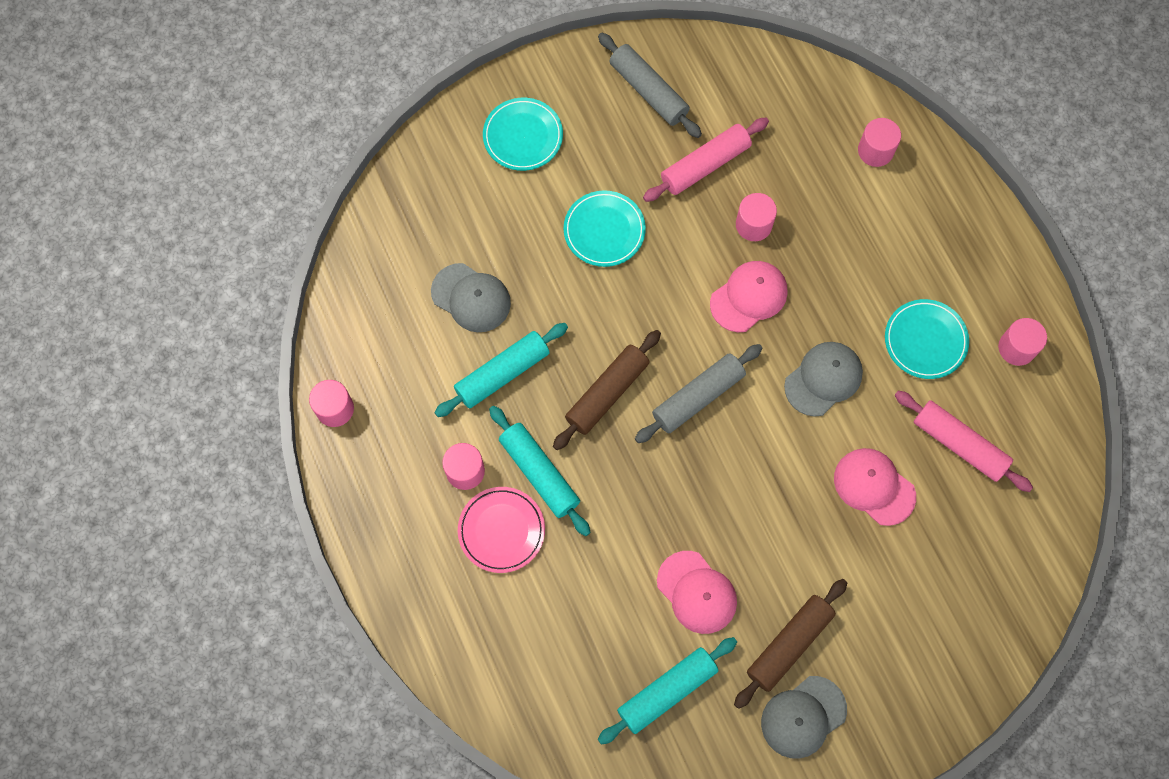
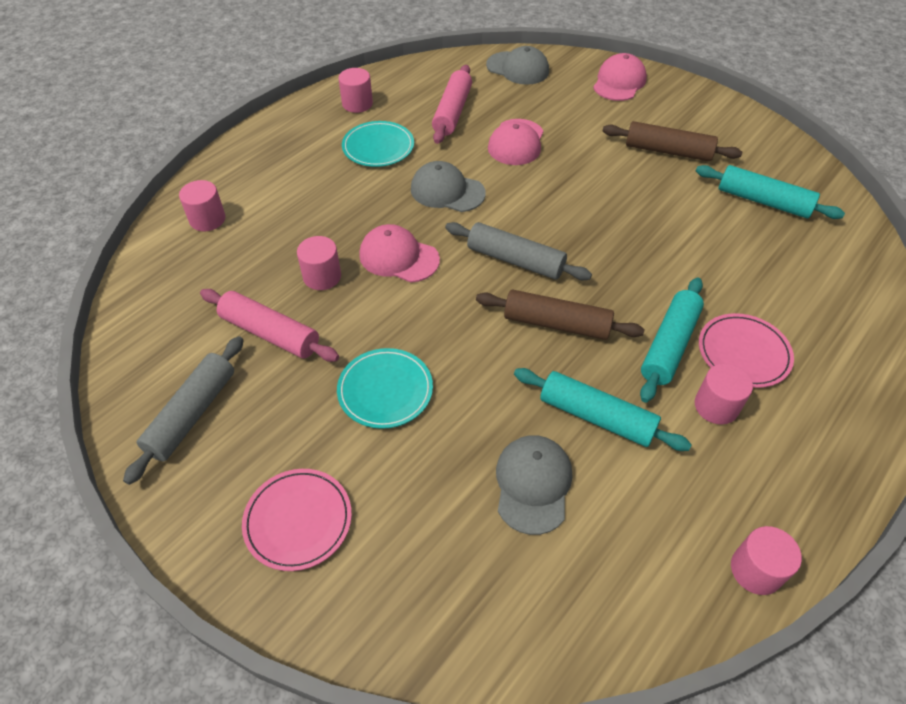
camera: 115 degrees left, 20 degrees down
(523, 136) = (298, 520): turquoise plate -> pink plate
(697, 592) = (676, 209): pink cap -> pink cap (619, 82)
(803, 717) = (709, 131): grey cap -> grey cap (518, 68)

